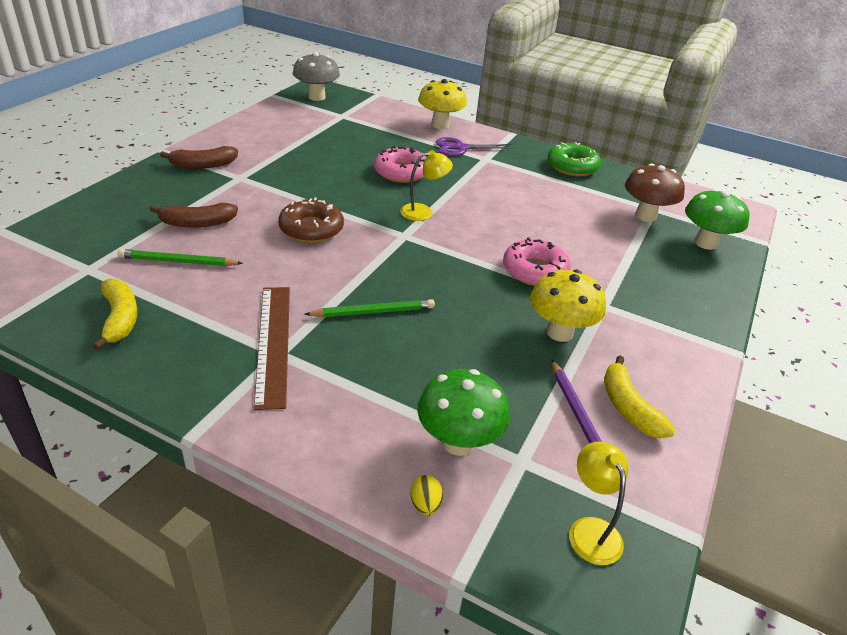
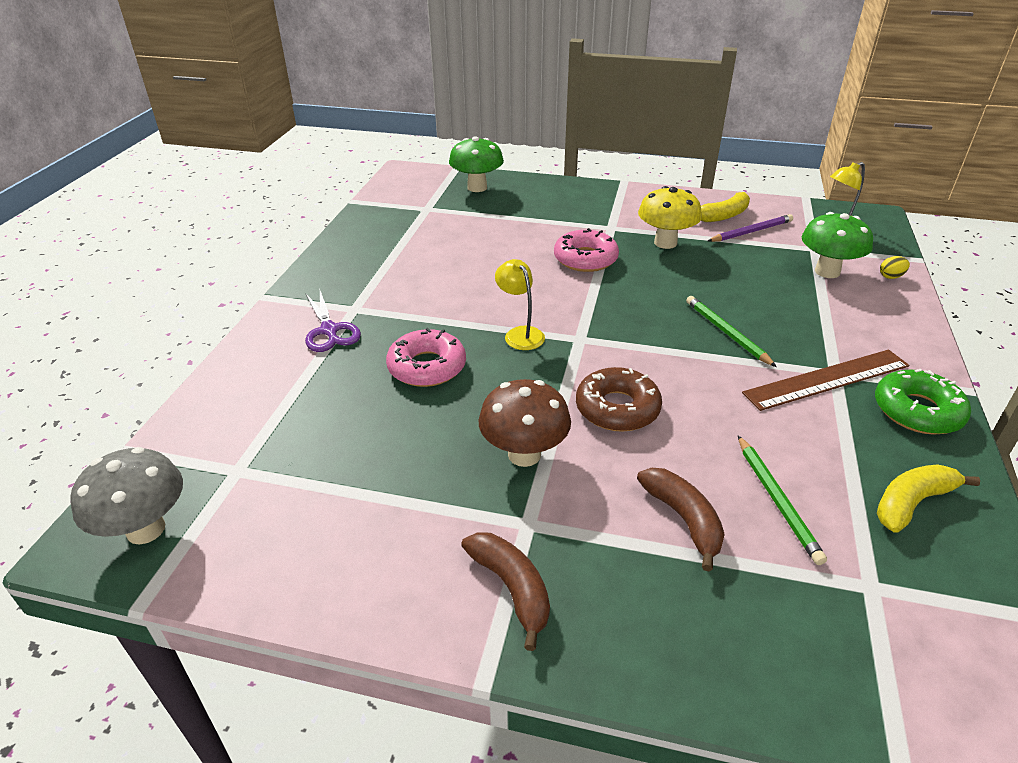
camera: 100 degrees left, 0 degrees up
(440, 125) = (252, 358): yellow mushroom -> none
(572, 167) = (351, 251): green donut -> green donut (917, 411)
(645, 216) = (444, 212): brown mushroom -> brown mushroom (524, 454)

